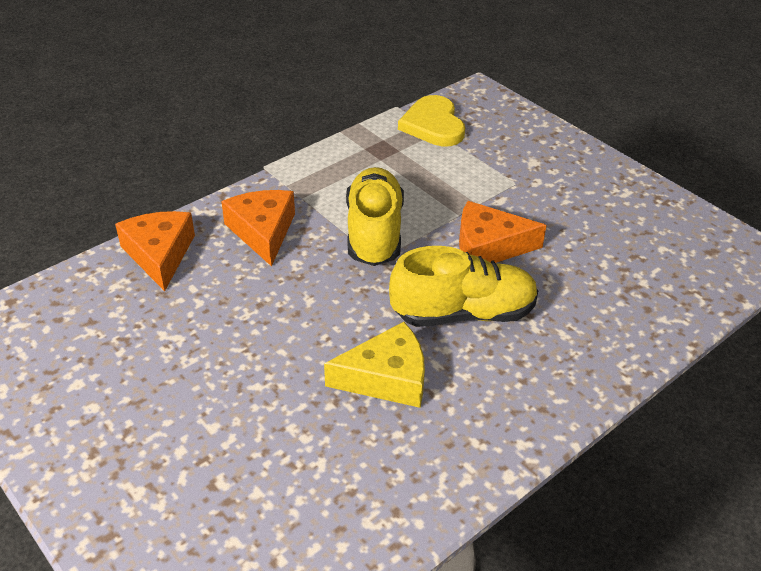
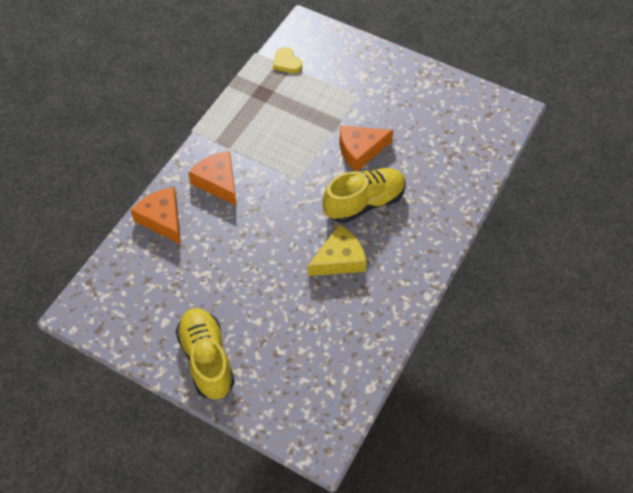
camera: 20 degrees left, 15 degrees up
(374, 233) = (287, 161): yellow shoe -> yellow shoe (207, 359)
(433, 125) = (286, 62): yellow heart -> yellow heart, size x0.63

